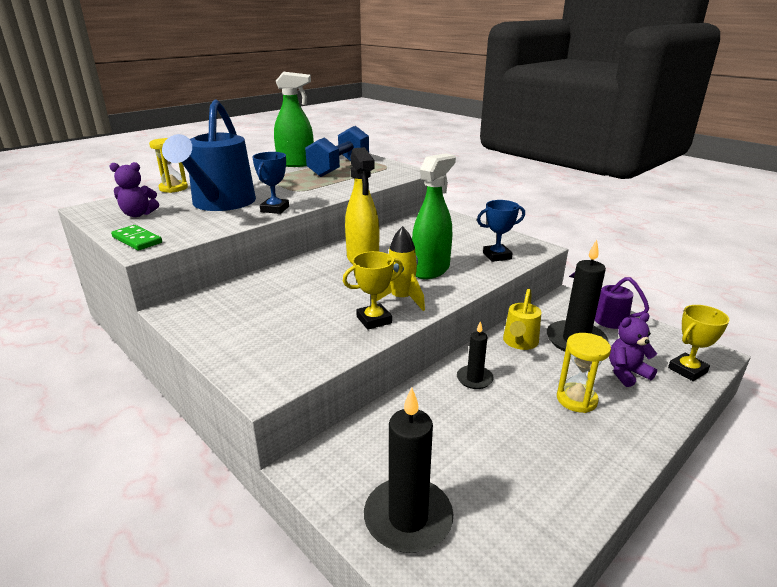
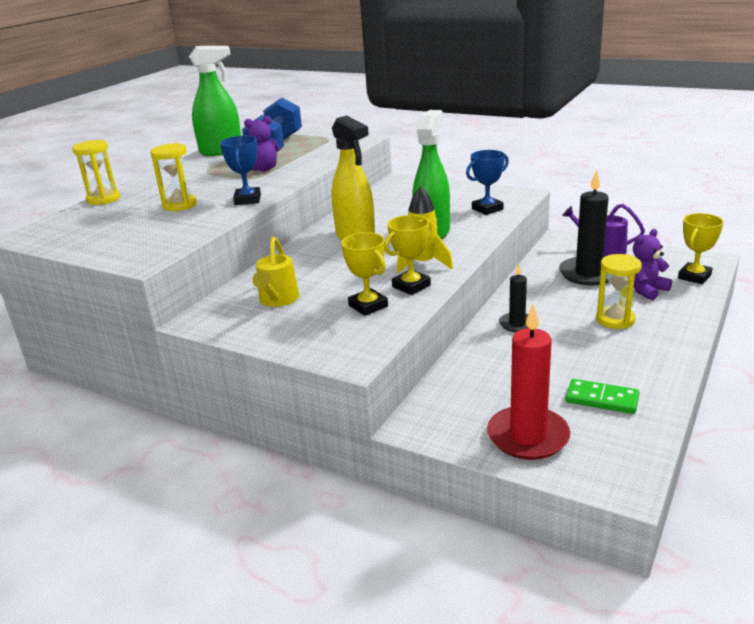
camera: 15 degrees left, 0 degrees up
(137, 240) = (126, 255): green domino -> green domino (602, 399)
(138, 214) = (95, 231): purple teddy bear -> purple teddy bear (263, 169)
(220, 204) = (179, 205): blue watering can -> yellow hourglass
(321, 331) = (368, 306): none -> yellow trophy
(408, 518) = (528, 436): black candle -> red candle
(519, 342) = (539, 286): yellow watering can -> yellow watering can (277, 300)

